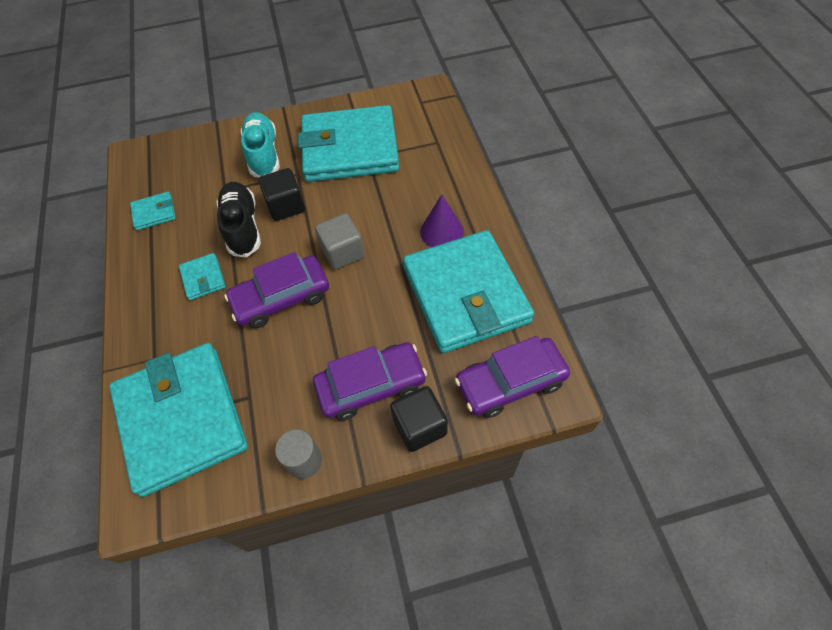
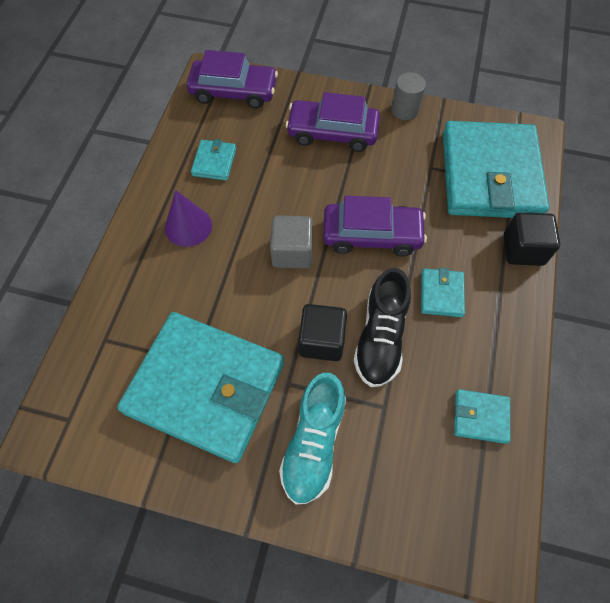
camera: 155 degrees left, 5 degrees up
(420, 426) = (314, 95): black cube -> black cube (523, 249)
(465, 294) = (214, 162): turquoise wallet -> turquoise wallet, size x0.40

